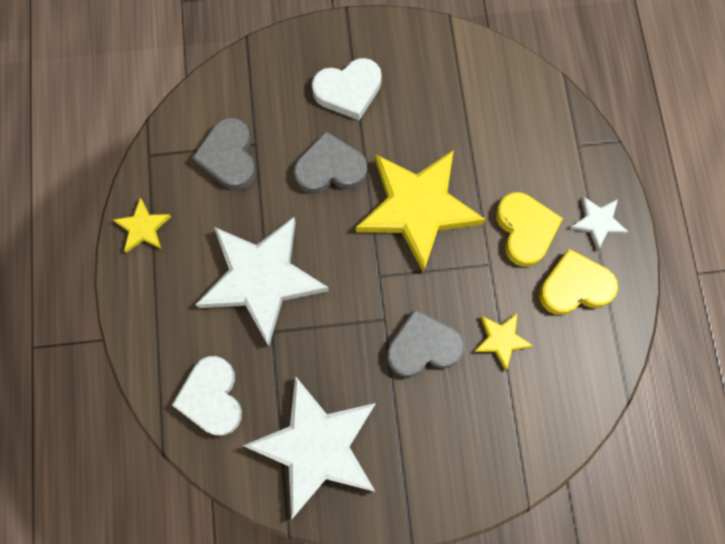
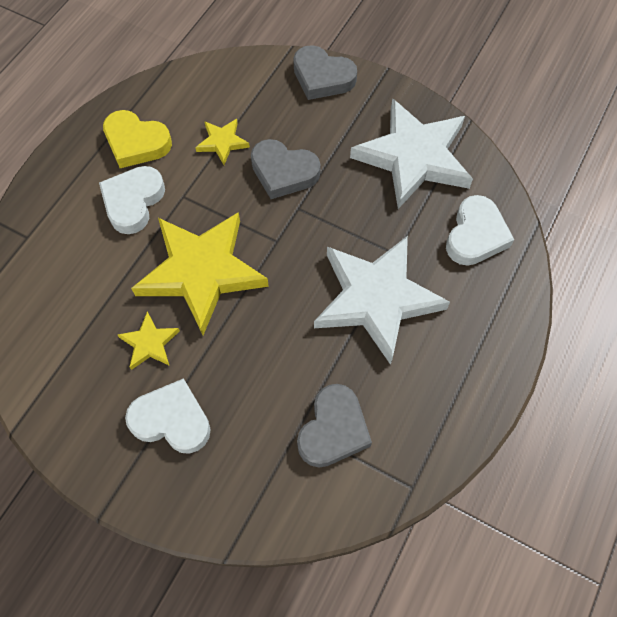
camera: 145 degrees left, 10 degrees down
(143, 227) = (458, 414): yellow star -> yellow star (149, 343)
(330, 169) = (247, 355): grey heart -> grey heart (322, 77)
(525, 230) = (133, 202): yellow heart -> white heart
(597, 222) = (74, 173): white star -> none

